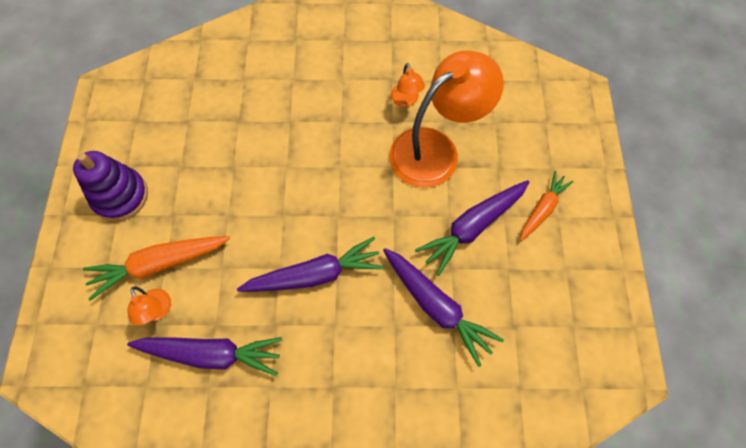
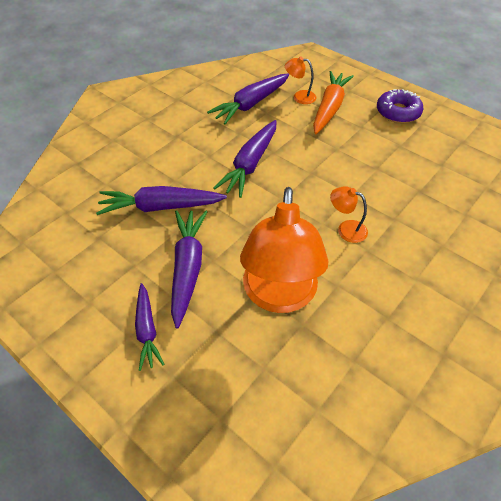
camera: 130 degrees right, 15 degrees down
(120, 196) = (398, 112): purple stacking toy -> purple donut
(406, 101) = (351, 311): orange lamp -> orange lamp (346, 229)
(542, 209) = (147, 330): orange carrot -> purple carrot

